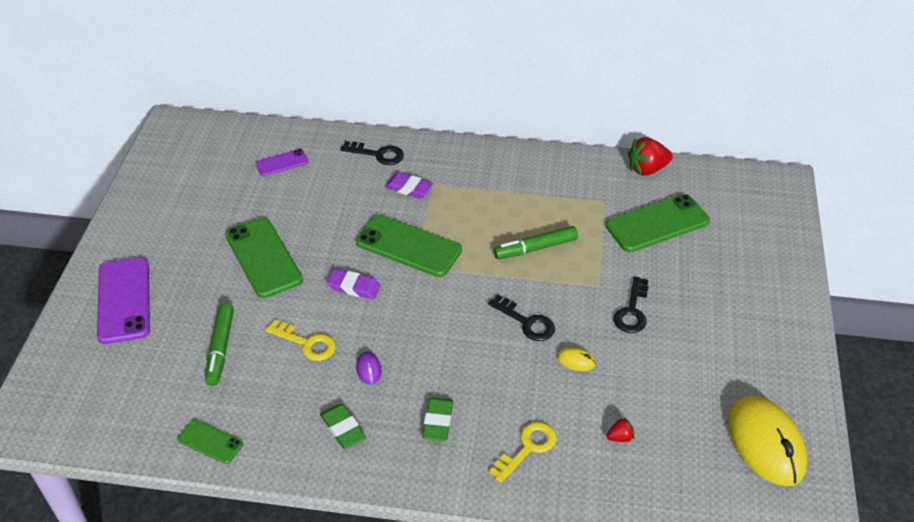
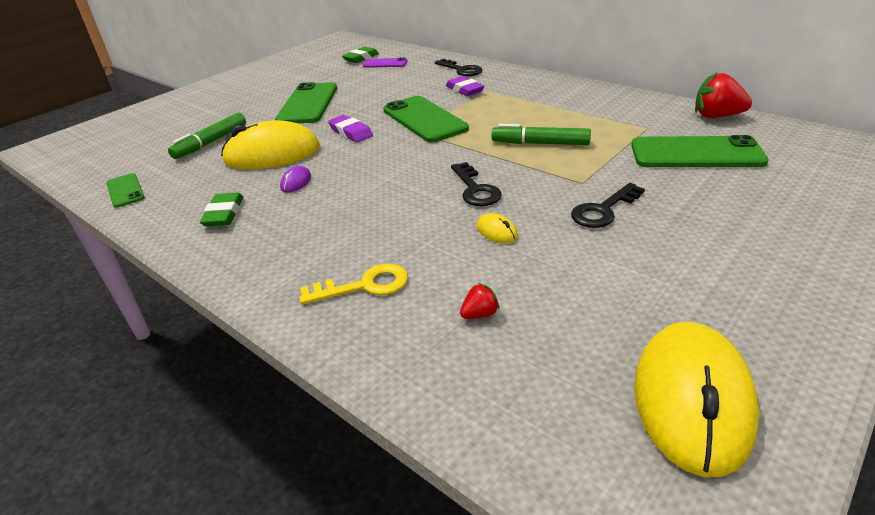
camera: 35 degrees right, 10 degrees down
(124, 300) = (192, 105): purple phone -> none
(306, 343) = (272, 154): yellow key -> yellow mouse
(438, 422) = (305, 235): green eraser -> green eraser (361, 58)
(620, 437) = (479, 314): red strawberry -> red strawberry turned 45 degrees counterclockwise

